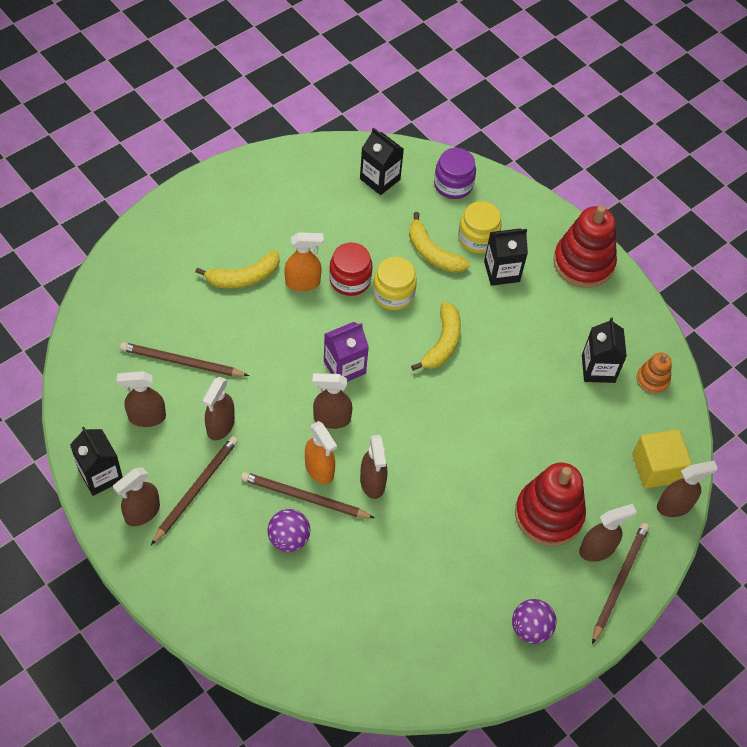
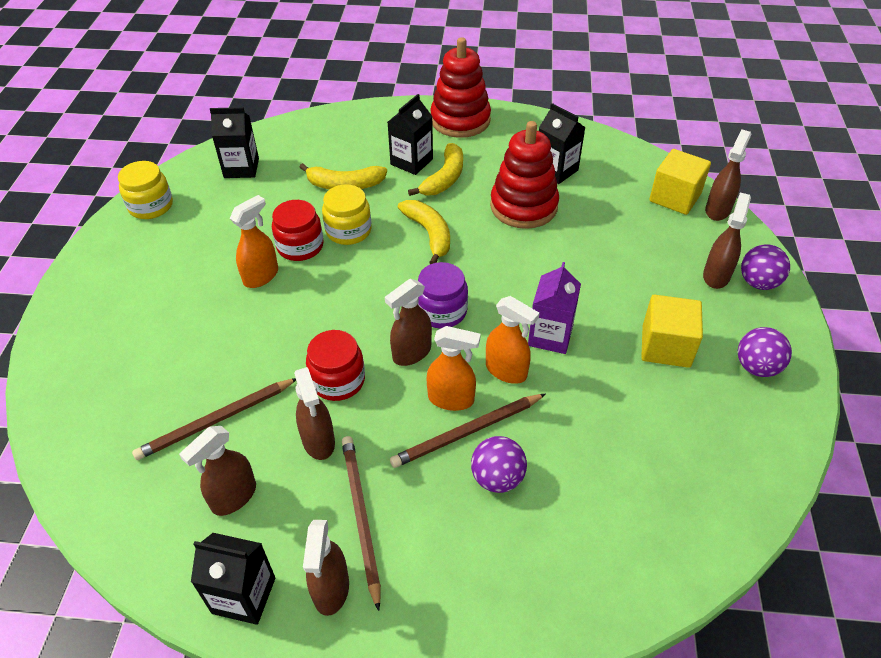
camera: 40 degrees left, 10 degrees down
(243, 277) = (200, 311): yellow banana -> yellow banana (444, 178)
(270, 397) = (338, 380): none -> red jar
(344, 367) = (374, 308): purple carton -> purple carton (550, 336)
(372, 482) = (506, 371): brown spray bottle -> orange spray bottle
(453, 185) = (305, 136): purple jar -> purple jar (441, 311)
(477, 238) = (367, 154): yellow jar -> yellow jar (151, 206)
(491, 561) = (666, 346): none -> yellow cube
(548, 514) = (656, 281): red stacking toy -> red stacking toy (523, 206)
(619, 581) = (758, 283): brown pencil -> purple ball
(652, 380) = (597, 151): orange stacking toy -> none

